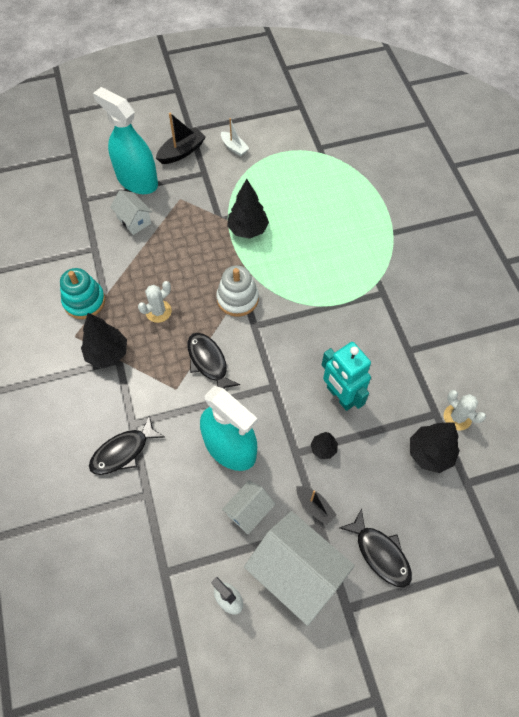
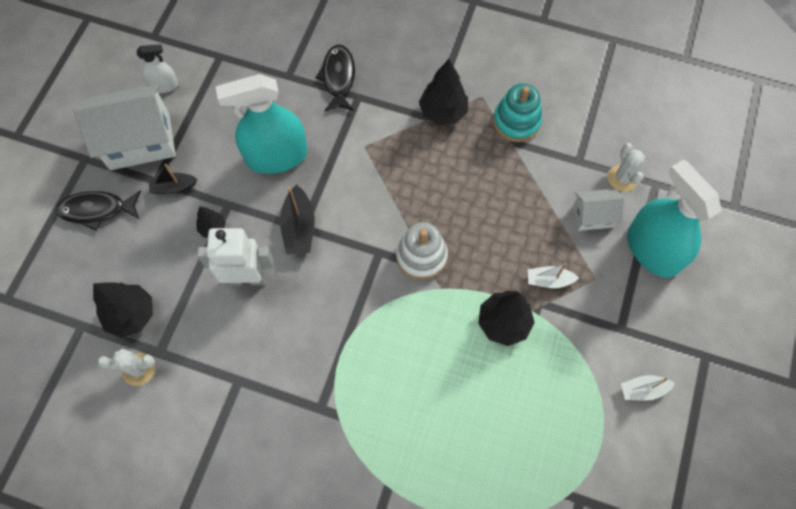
camera: 125 degrees right, 5 degrees up
(137, 180) = (652, 250): turquoise spray bottle -> turquoise spray bottle turned 105 degrees counterclockwise
(158, 311) = (458, 177): white cactus -> white cactus (622, 178)
(181, 152) = (671, 323): black boat -> black boat (299, 227)
(199, 221) = (549, 280): none -> white boat
(208, 362) = (370, 188): black fish -> none
(249, 511) = (213, 137): white house -> none
(340, 396) = (246, 278): turquoise robot -> white robot

